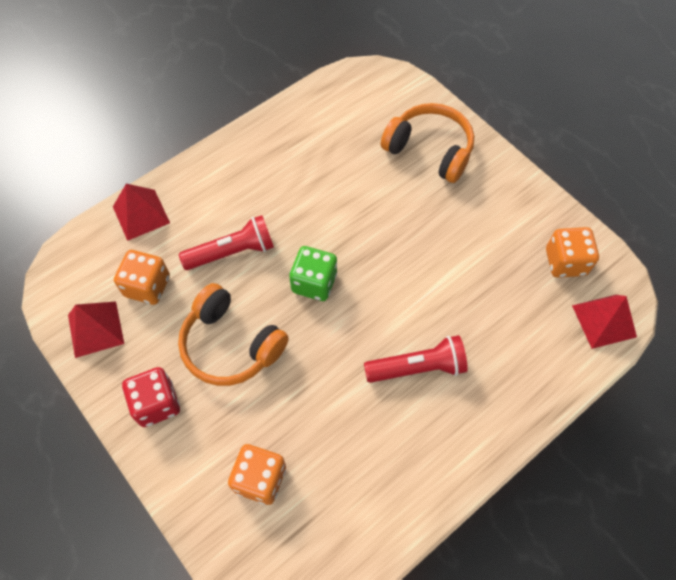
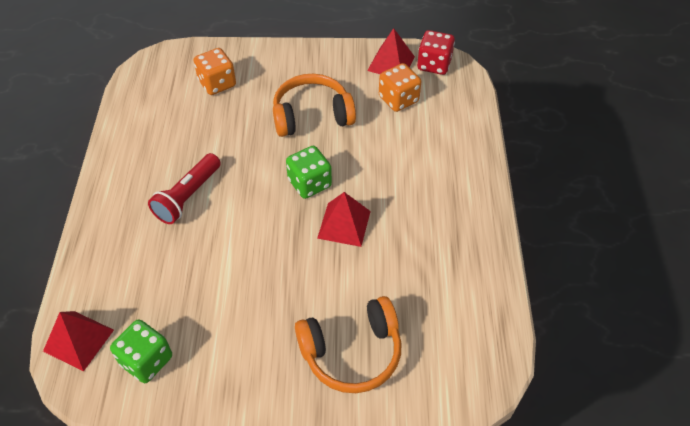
camera: 130 degrees right, 10 degrees down
(141, 214) = (464, 124): red pyramid -> red pyramid (344, 224)
(157, 403) = (311, 66): red dice -> red dice (434, 64)
(232, 252) = (382, 154): red flashlight -> none
(565, 262) = (146, 360): orange dice -> green dice

